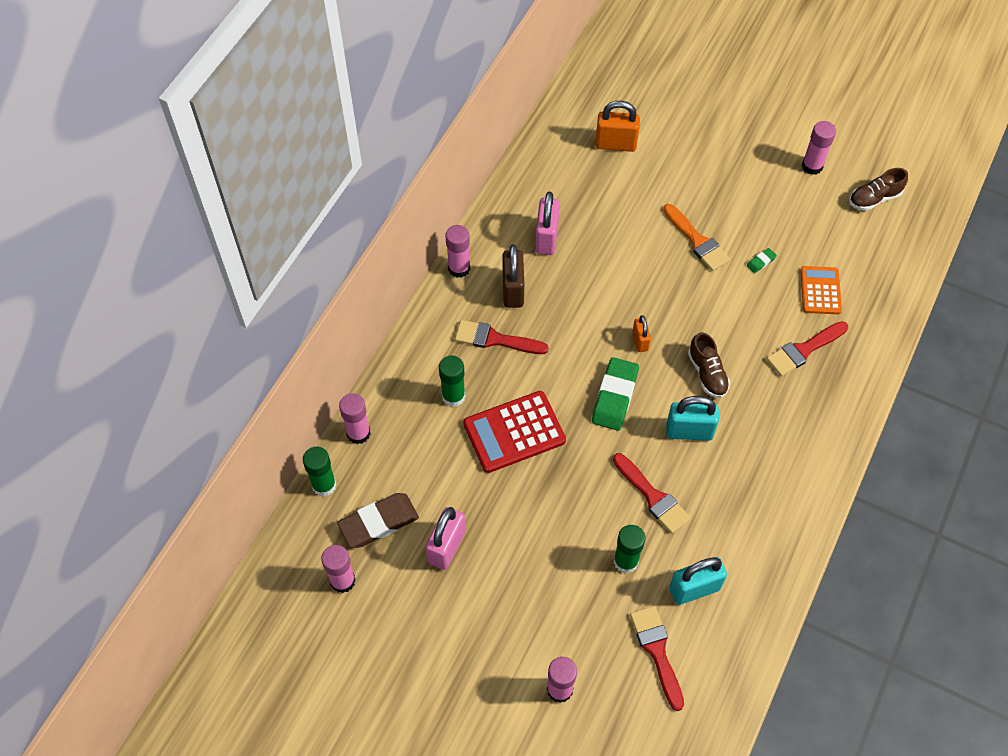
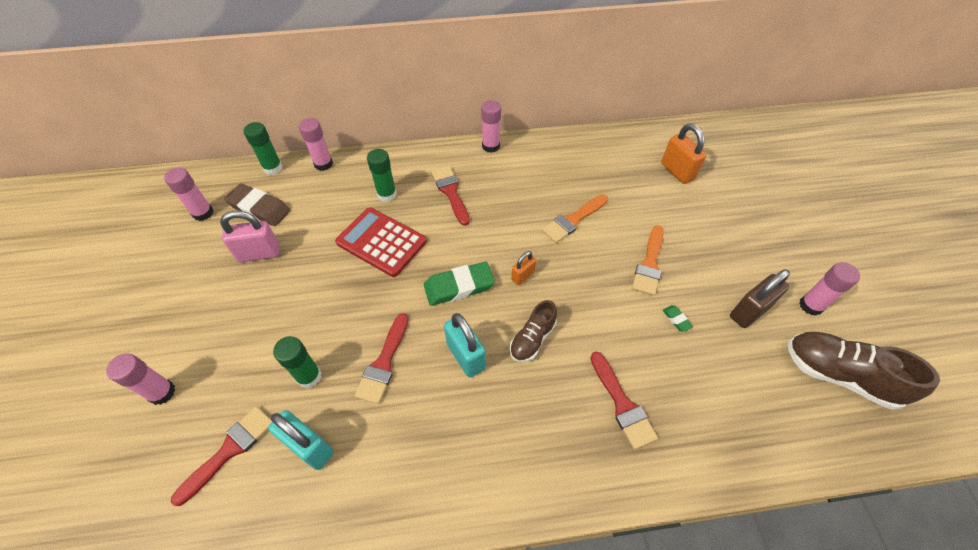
camera: 55 degrees right, 5 degrees down
(513, 290) = (499, 181): brown padlock -> brown padlock (749, 312)
(546, 238) = (558, 176): pink padlock -> none
(608, 263) = (573, 220): none -> orange brush
(761, 262) = (676, 319): green eraser -> green eraser turned 45 degrees clockwise
(804, 350) = (622, 404): red brush -> red brush turned 135 degrees counterclockwise
(820, 290) = (695, 383): orange calculator -> none
(874, 198) = (839, 375): brown shoe -> brown shoe, size x1.65

